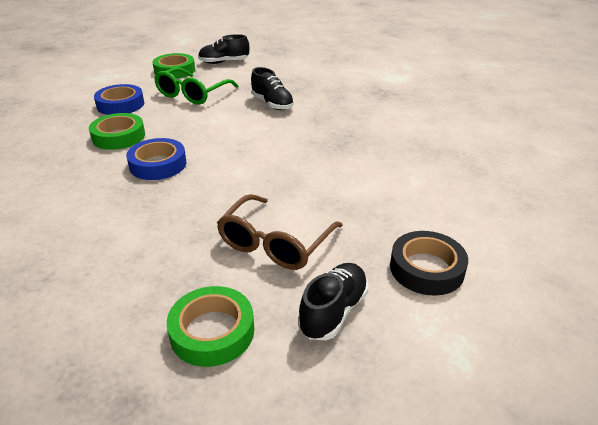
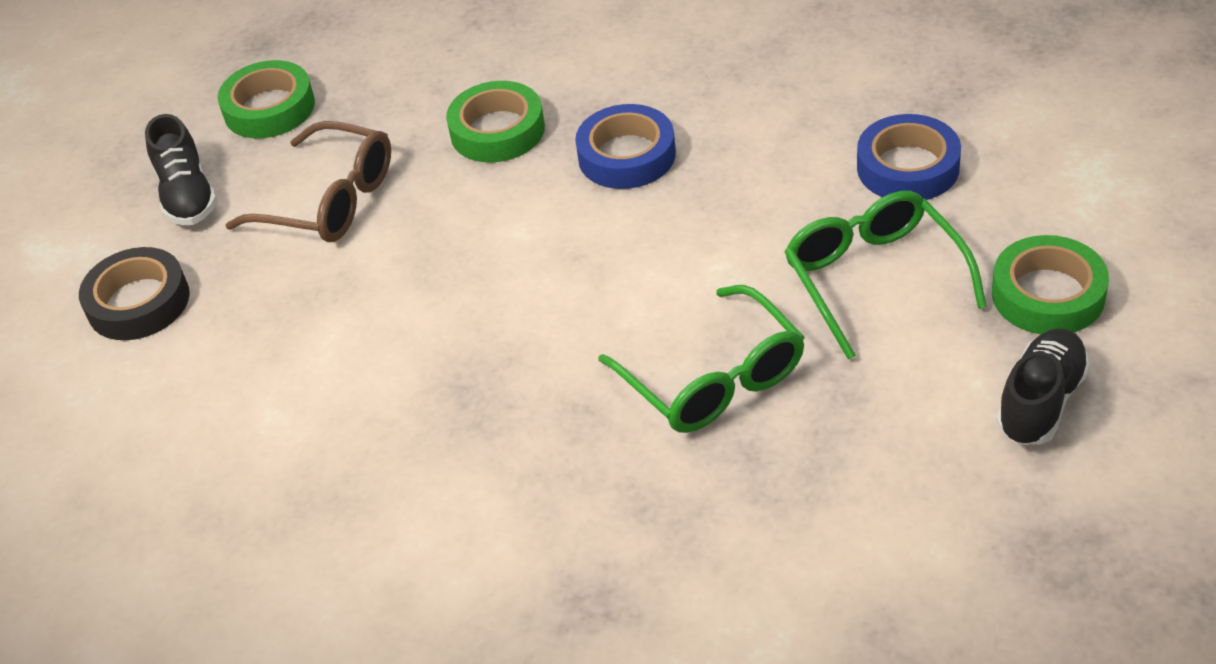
camera: 135 degrees right, 10 degrees up
(118, 136) = (766, 137): green tape -> green tape (497, 130)
(272, 104) = (712, 378): black shoe -> green glasses
(276, 243) = (328, 200): brown glasses -> brown glasses turned 135 degrees clockwise

